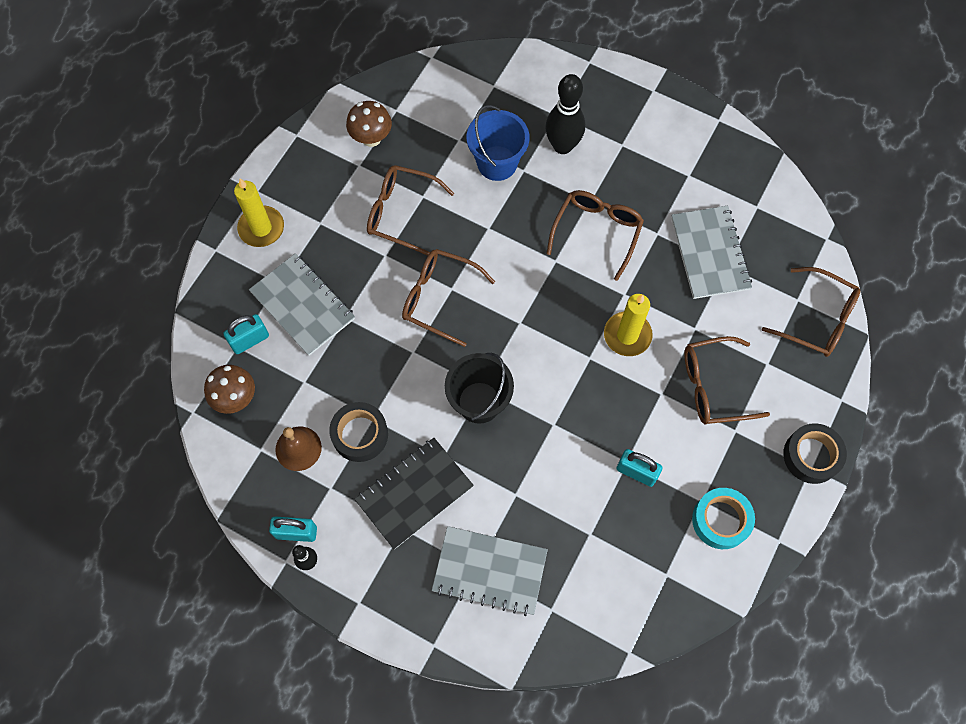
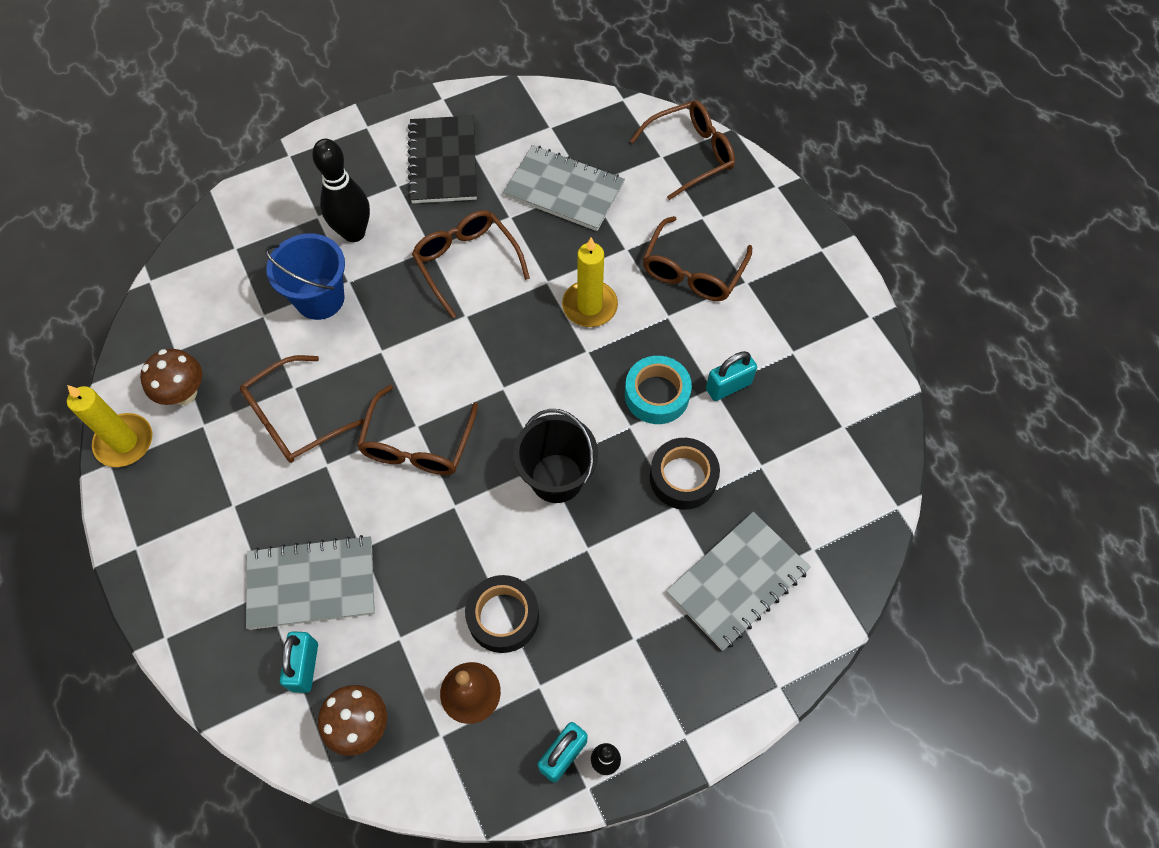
camera: 55 degrees left, 5 degrees down
(261, 228) = (184, 570): yellow candle -> yellow candle (124, 442)
(414, 493) = (607, 603): black notebook -> black notebook (443, 162)
(440, 298) = (418, 443): brown glasses -> brown glasses turned 45 degrees counterclockwise
(721, 520) = (821, 348): turquoise tape -> turquoise tape (657, 395)
(811, 456) = (811, 241): black tape -> black tape (683, 478)

